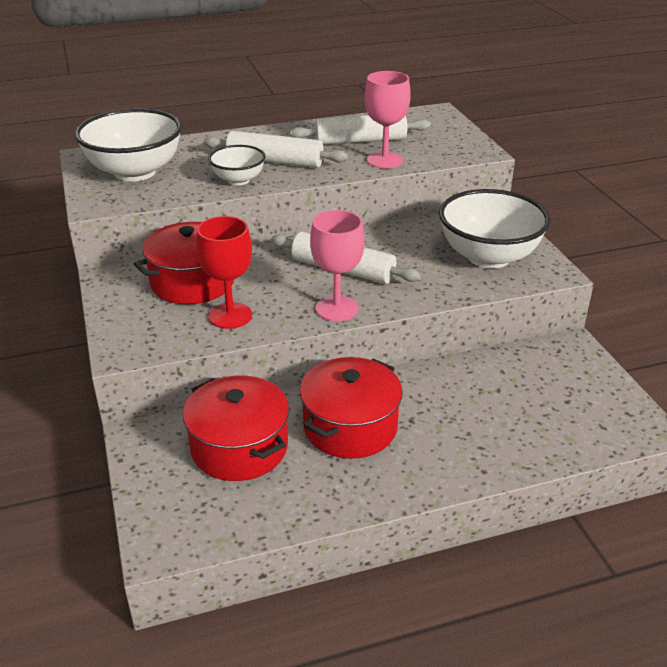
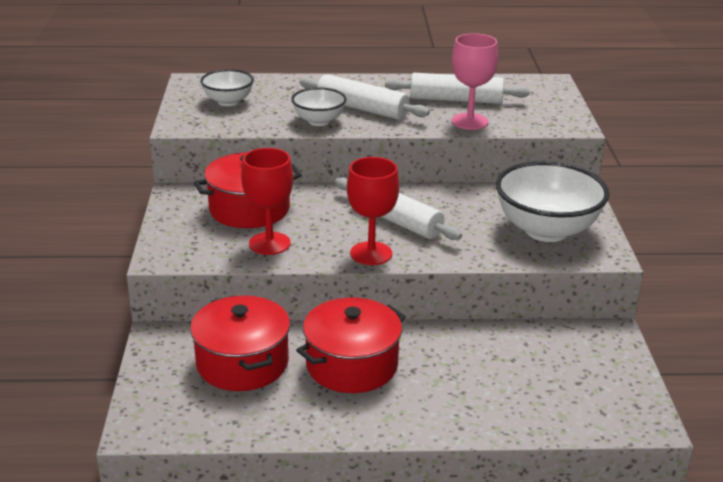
camera: 15 degrees right, 5 degrees down
(135, 172) = (228, 101): white bowl -> white bowl, size x0.54
(337, 309) = (371, 253): pink goblet -> red goblet

